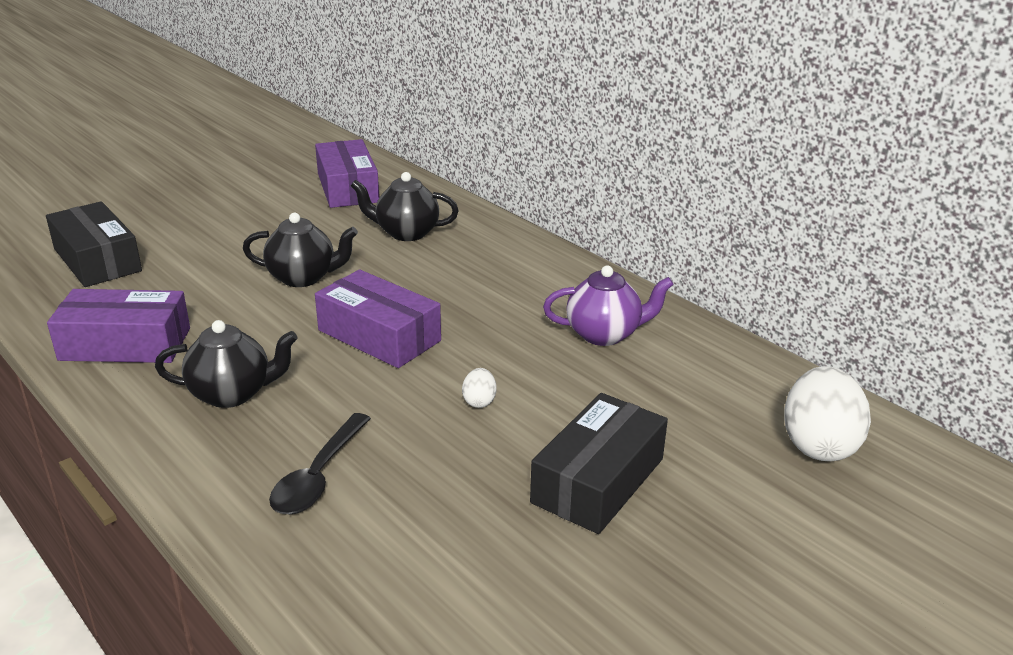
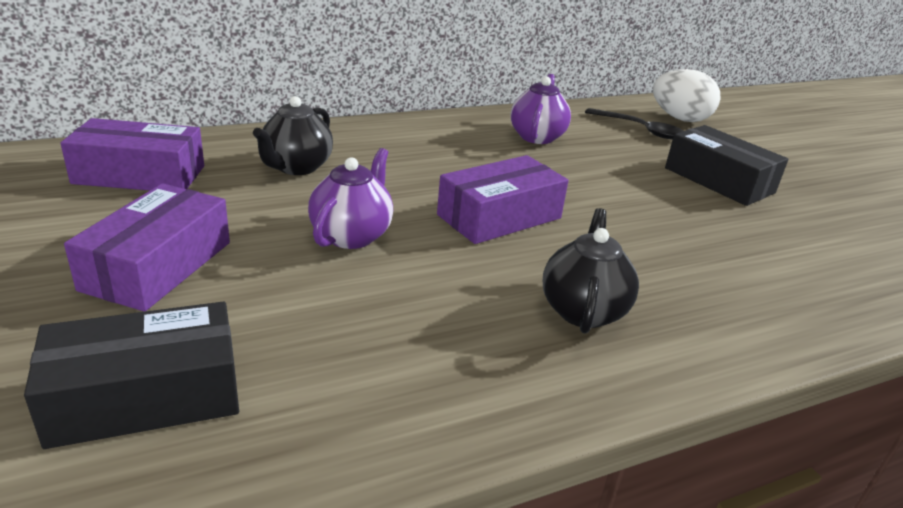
camera: 75 degrees left, 0 degrees up
(125, 344) = (443, 380): purple box -> purple box (158, 265)
(303, 278) = (352, 235): black teapot -> purple teapot
(319, 476) = (721, 281): black spoon -> black spoon (639, 129)
(479, 401) = (619, 196): white egg -> none

